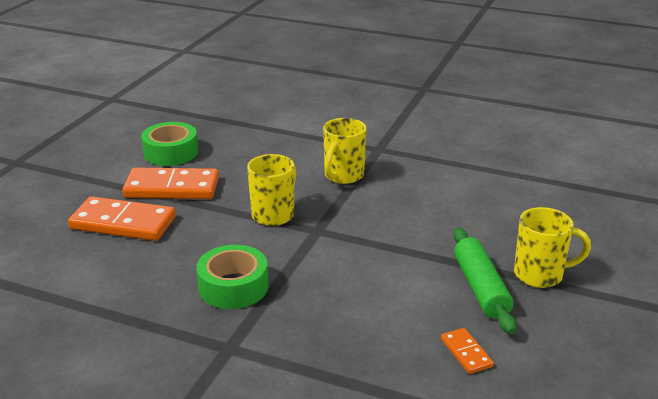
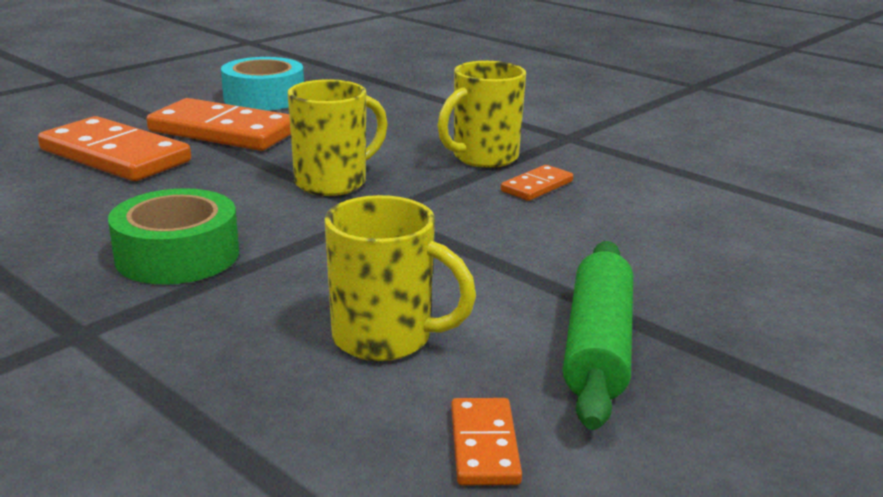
camera: 20 degrees right, 5 degrees down
(171, 152) = (264, 98): green tape -> turquoise tape
(386, 191) = (537, 186): none -> orange domino
(540, 275) = (736, 351): yellow mug -> yellow mug (386, 339)

